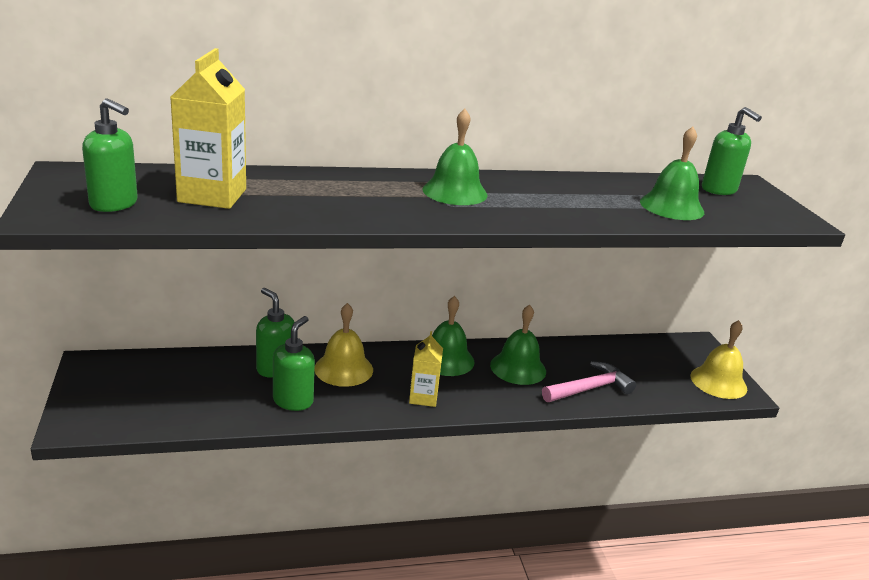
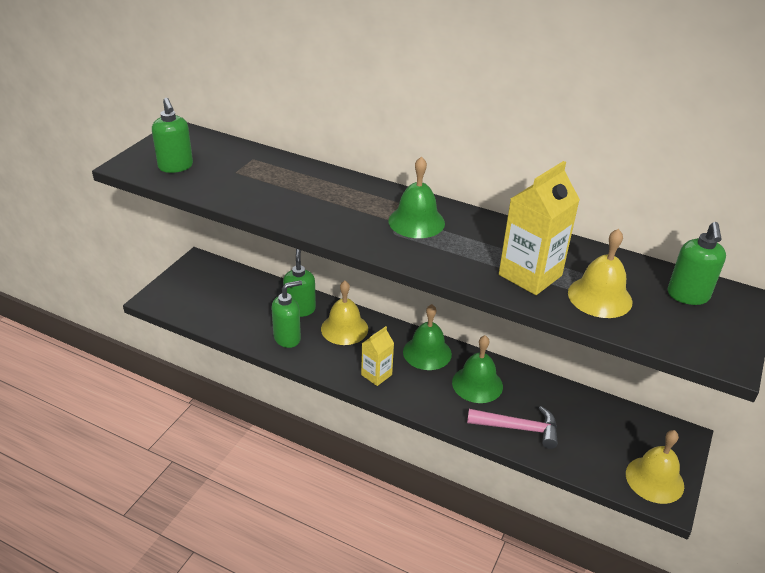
camera: 40 degrees right, 10 degrees up
(212, 195) = (240, 176): yellow carton -> yellow carton (530, 275)
(671, 206) = (599, 297): green bell -> yellow bell

